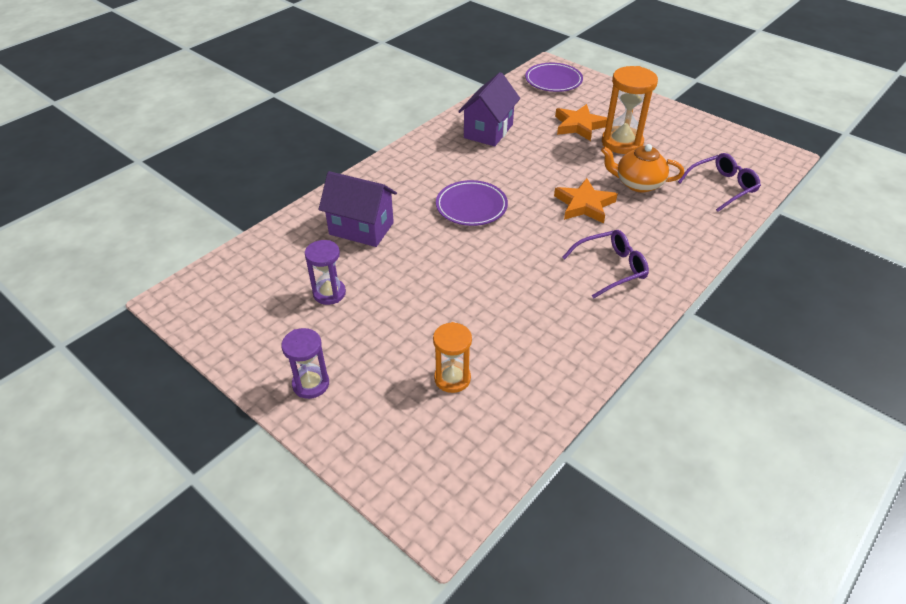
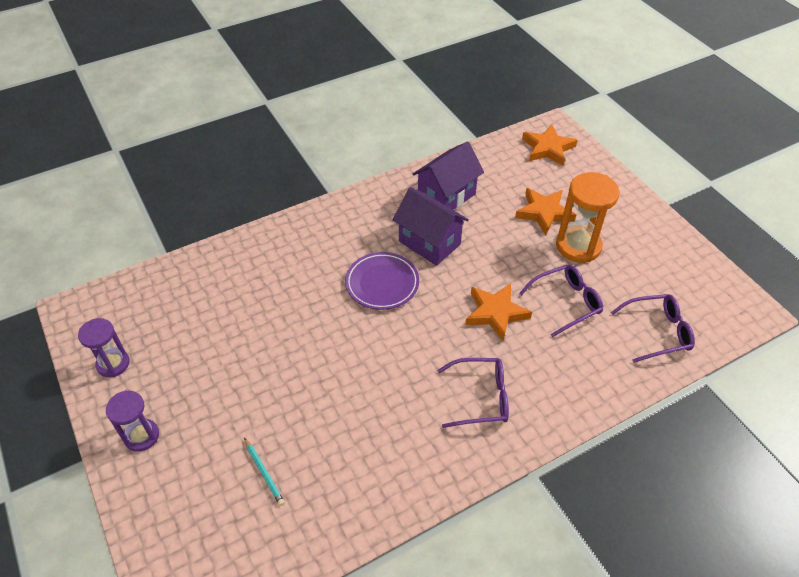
camera: 20 degrees right, 5 degrees up
(329, 293) = (204, 344): purple hourglass -> purple hourglass (113, 364)
(361, 228) = (267, 280): purple house -> purple house (429, 243)
(452, 378) = (264, 473): orange hourglass -> turquoise pencil
(553, 81) = (548, 148): purple plate -> orange star
(638, 184) = (566, 302): orange teapot -> purple glasses

